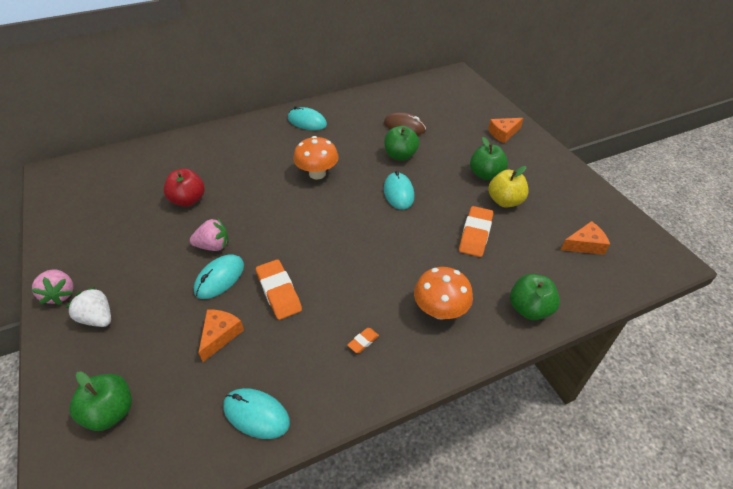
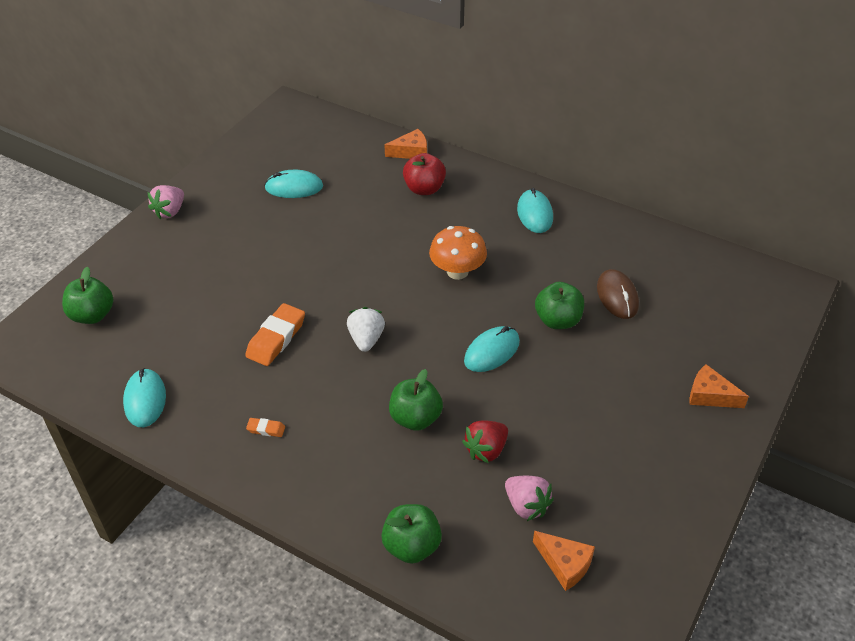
camera: 55 degrees right, 0 degrees up
(98, 318) = (164, 248): white strawberry -> white strawberry (366, 339)
(188, 200) = (333, 208): red apple -> red apple (424, 189)
(213, 246) = (293, 262): pink strawberry -> pink strawberry (526, 505)
(219, 278) = (260, 290): turquoise mouse -> turquoise mouse (294, 187)
(220, 335) = (202, 330): orange cheese -> orange cheese (411, 152)
(440, 310) = (349, 469): orange mushroom -> none
(475, 234) = (486, 450): orange eraser -> red strawberry
(485, 174) = (603, 413): green apple -> green apple (415, 418)
(505, 201) = (571, 453): yellow apple -> none

